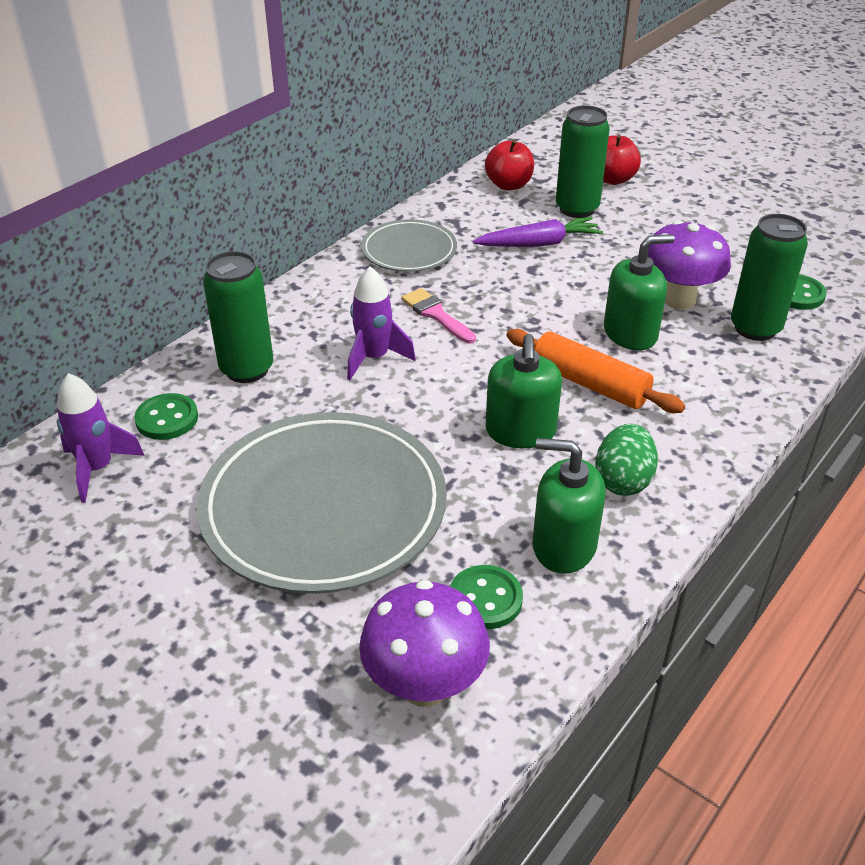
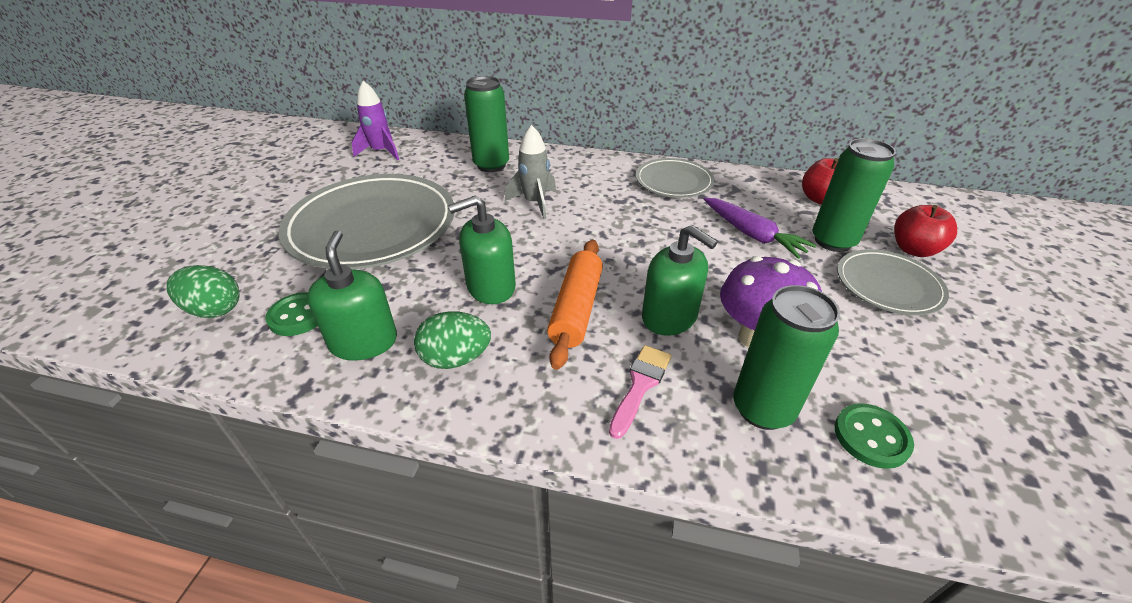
camera: 65 degrees right, 0 degrees up
(167, 419) = (431, 156): green button -> none
(374, 358) = (535, 203): purple rocket -> grey rocket
(425, 685) = (214, 310): purple mushroom -> green egg
(436, 314) = (606, 213): pink brush -> pink brush (640, 385)
(650, 212) = (888, 285): none -> grey plate

